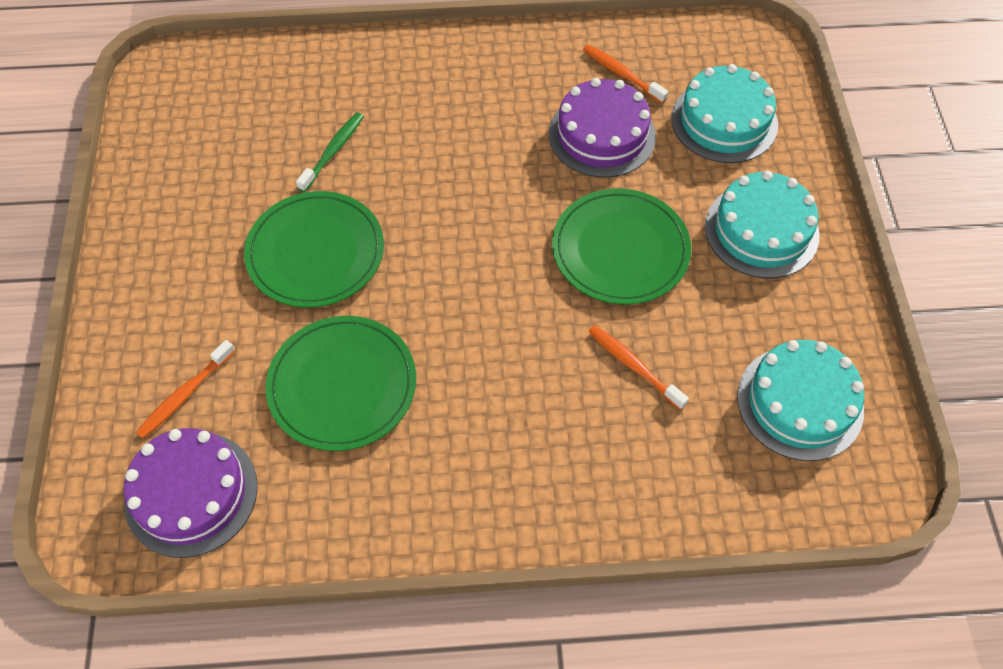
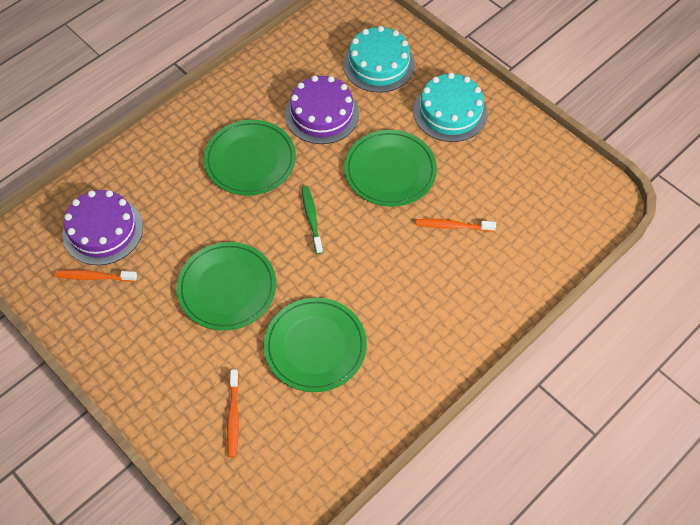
camera: 40 degrees left, 0 degrees up
(191, 493) = (291, 462): purple cake -> purple cake (103, 230)
(333, 151) = (178, 225): green toothbrush -> green toothbrush (311, 219)
(473, 133) = (250, 160): none -> green plate
(622, 74) = (300, 72): orange toothbrush -> orange toothbrush (94, 277)
(800, 402) = (544, 187): turquoise cake -> none

